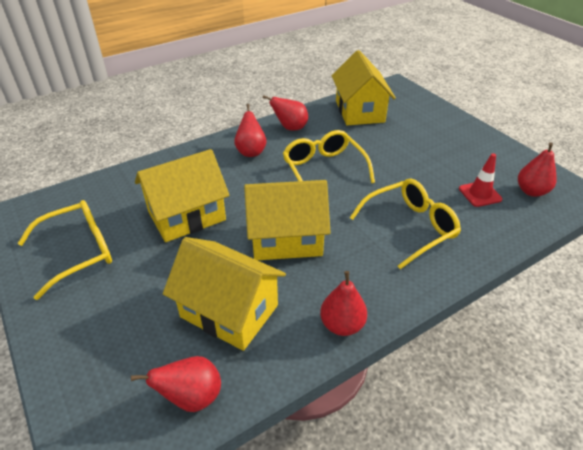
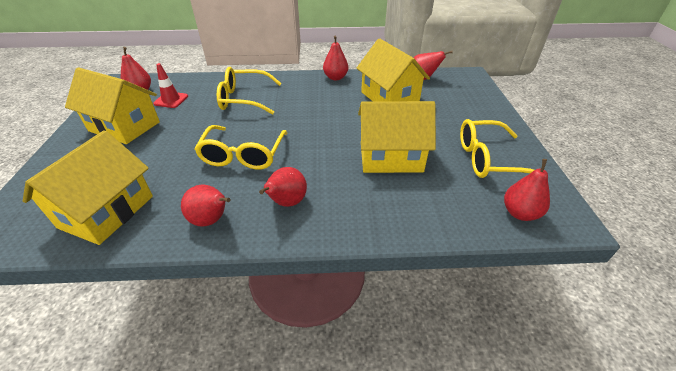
camera: 150 degrees left, 0 degrees up
(57, 205) = (520, 213): none -> red pear
(286, 239) = (327, 118): yellow house -> yellow house (124, 126)

